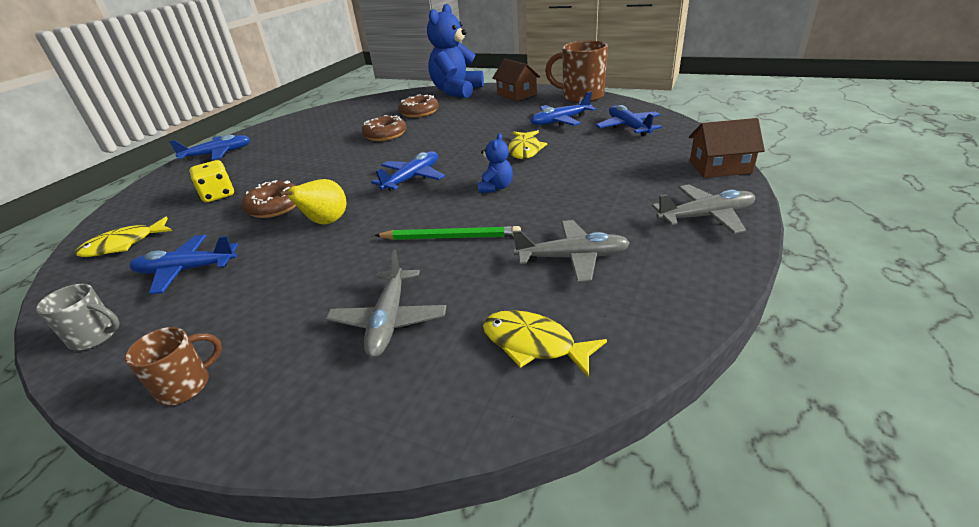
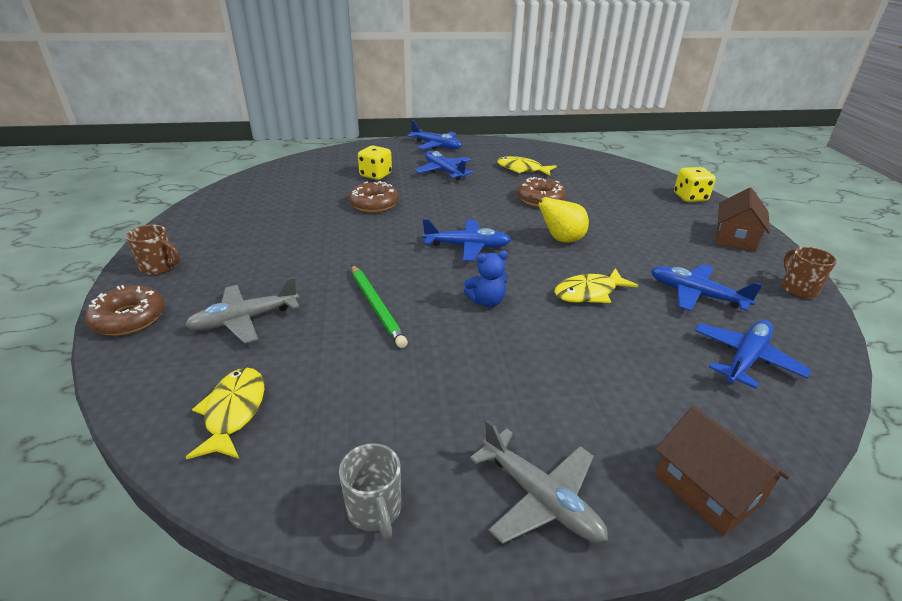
camera: 55 degrees right, 0 degrees up
(95, 336) = (198, 215): grey mug -> grey mug (375, 510)
(124, 245) = (295, 175): yellow fish -> yellow fish (522, 169)
(186, 270) = (275, 210): blue plane -> blue plane (444, 171)
(326, 222) = (364, 235): yellow pear -> yellow pear (561, 240)
(419, 112) = (610, 197): brown donut -> brown donut (129, 318)
(456, 91) = (690, 197): blue teddy bear -> yellow dice
(573, 258) = (380, 398): grey plane -> none
(581, 96) = (798, 289): brown mug -> brown mug, size x0.54

